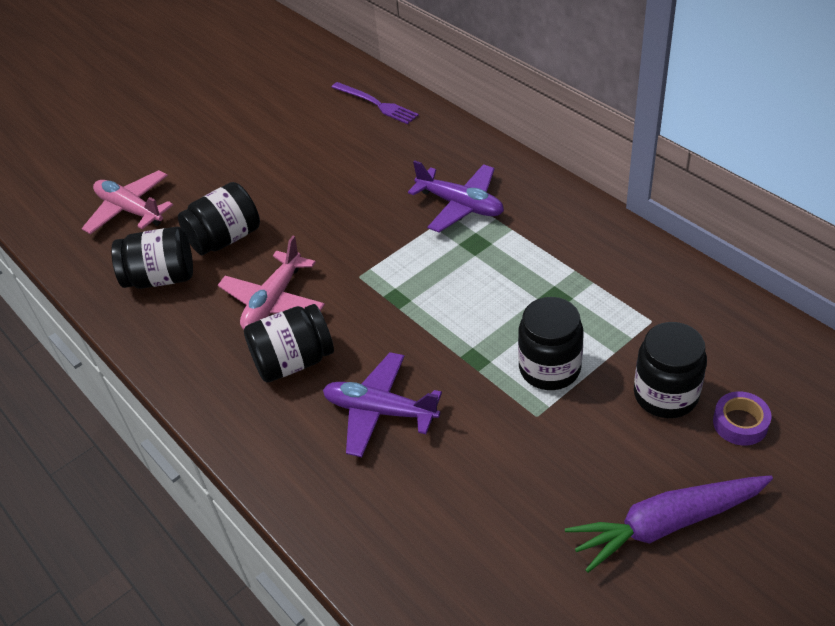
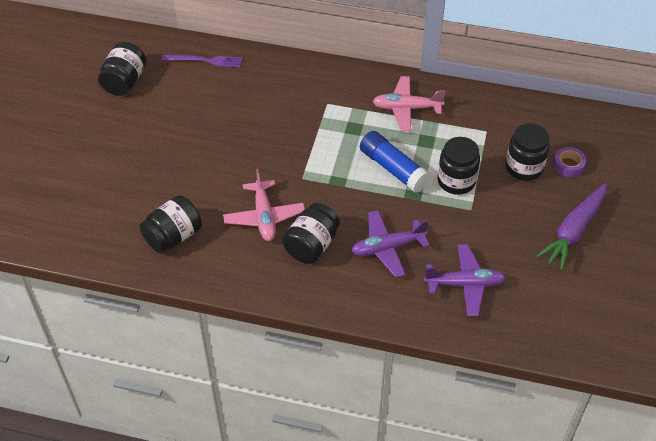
camera: 40 degrees left, 5 degrees up
(130, 210) = (101, 203): pink plane -> pink plane (406, 108)
(225, 238) = (191, 192): black jar -> black jar (125, 81)
(460, 205) = (323, 108): purple plane -> purple plane (464, 284)
(479, 314) = (393, 169): none -> blue glue stick

